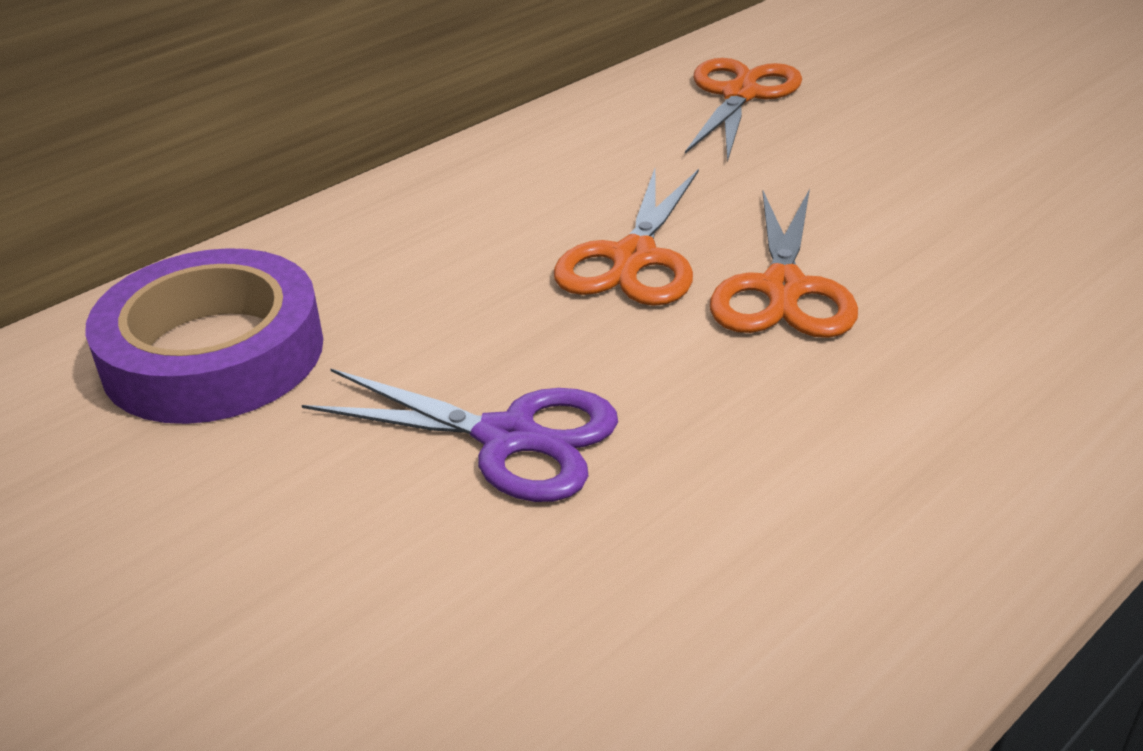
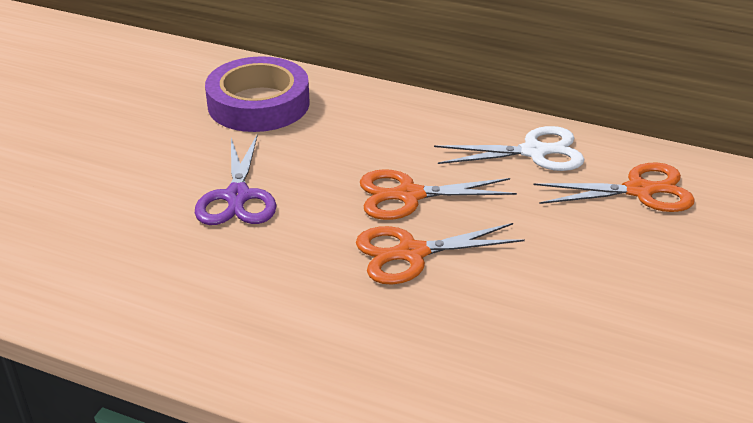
camera: 65 degrees right, 0 degrees up
(600, 138) = (534, 152): none -> white scissors

